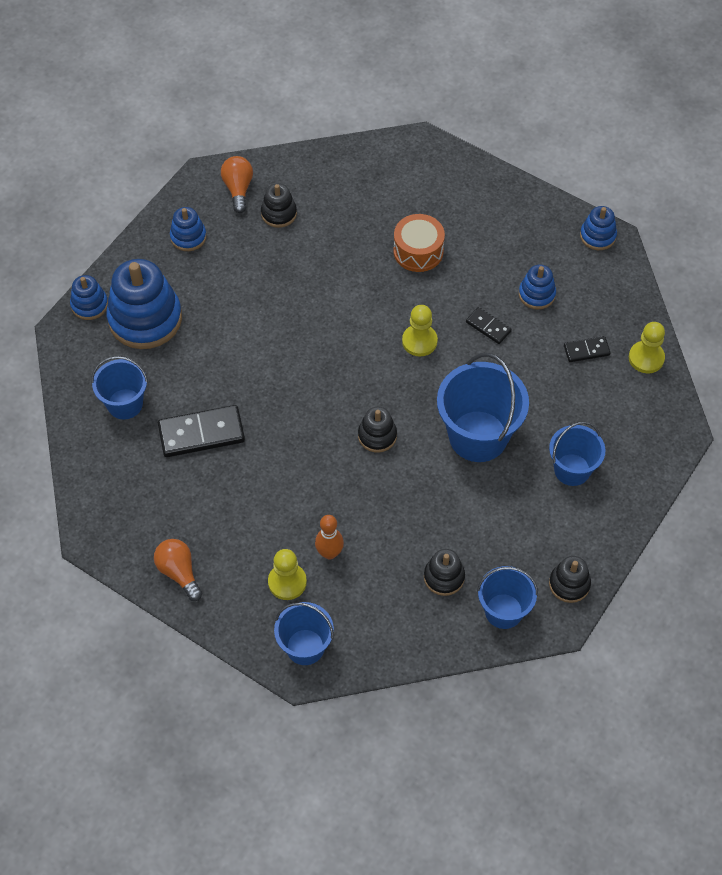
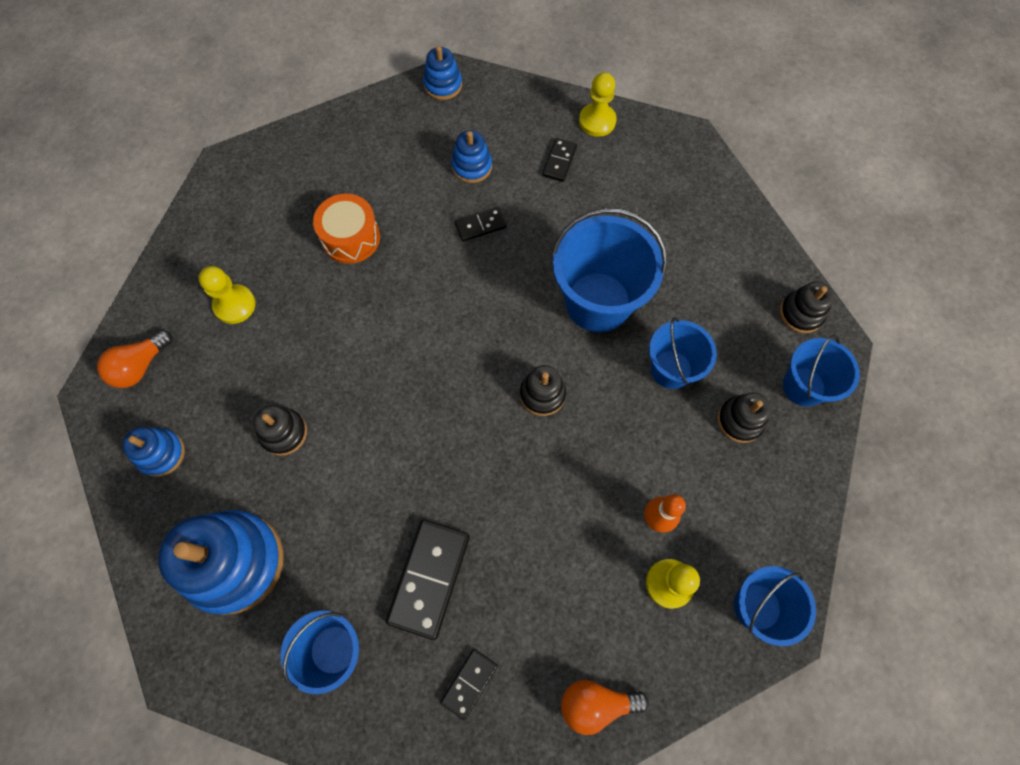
camera: 60 degrees left, 10 degrees up
(89, 305) = (168, 620): blue stacking toy -> none
(148, 491) = (469, 683): none -> black domino
(238, 189) = (140, 366): orange light bulb -> orange light bulb turned 75 degrees counterclockwise
(279, 213) = (205, 342): black stacking toy -> black stacking toy (284, 433)
(419, 341) = (456, 294): yellow pawn -> yellow pawn (234, 305)
(572, 469) = (680, 243): blue bucket -> blue bucket (671, 369)

